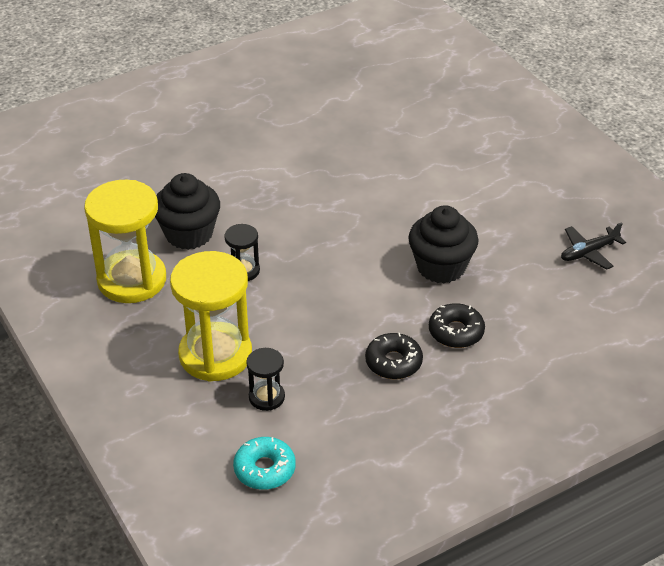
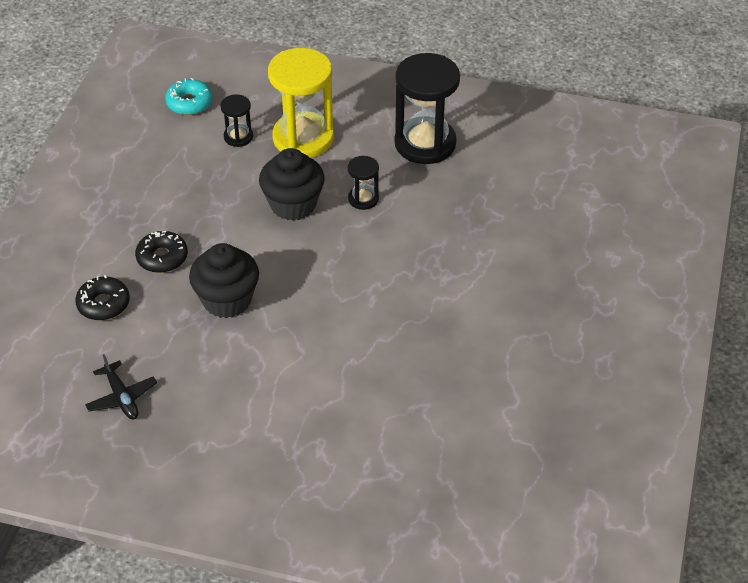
camera: 135 degrees right, 5 degrees up
(132, 280) = (425, 143): yellow hourglass -> black hourglass
(189, 234) = (438, 197): black cupcake -> black cupcake (293, 204)
(393, 362) = (183, 208): black donut -> black donut (103, 304)
(588, 252) = (121, 397): black plane -> black plane turned 135 degrees clockwise

